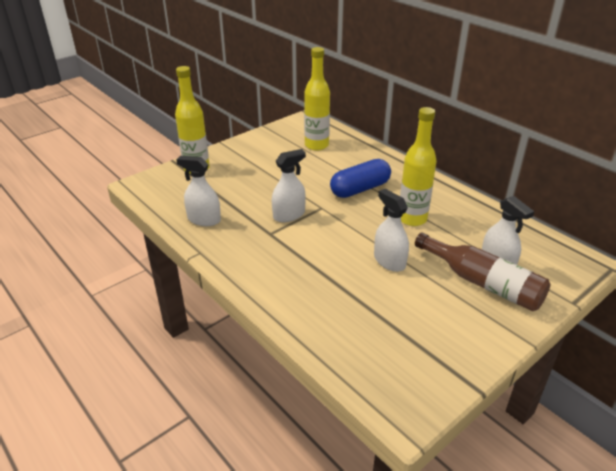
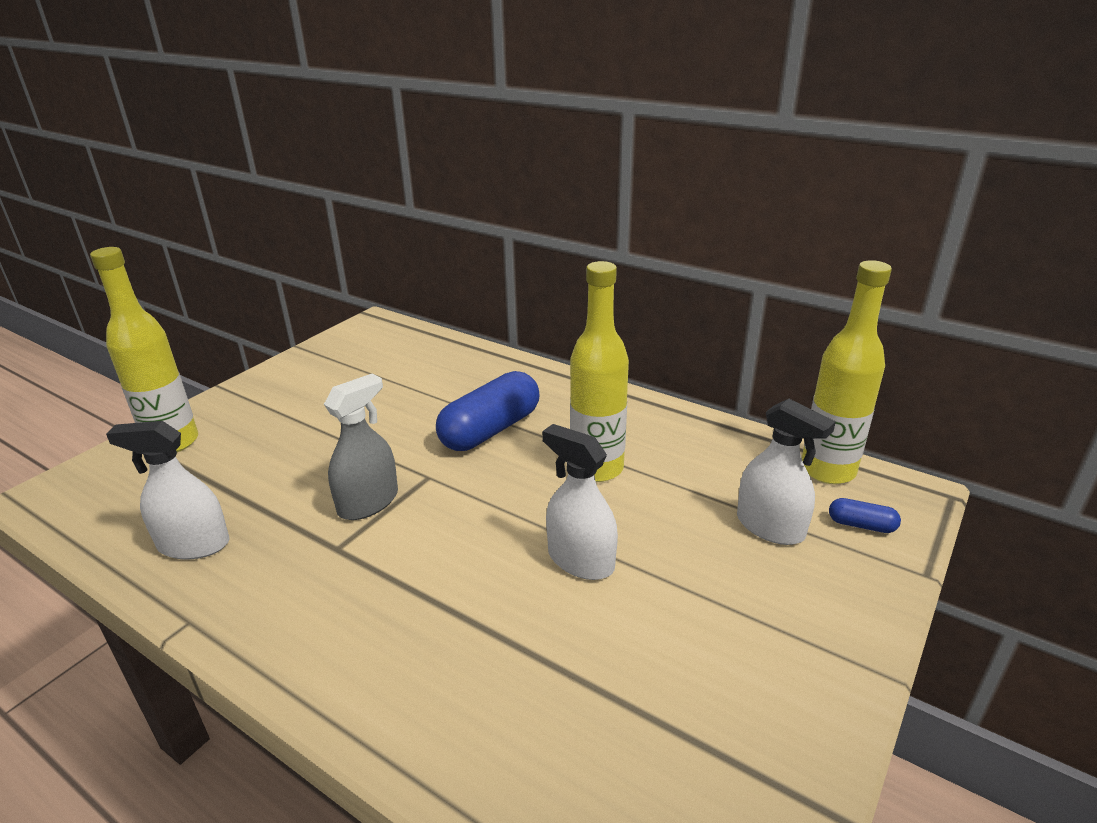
camera: 15 degrees left, 5 degrees down
(289, 215) = (368, 502): white spray bottle -> grey spray bottle
(316, 145) = (397, 365): yellow bottle -> yellow bottle (827, 470)
(482, 283) = (761, 569): brown bottle -> none
(549, 273) = (861, 525): none -> blue capsule

